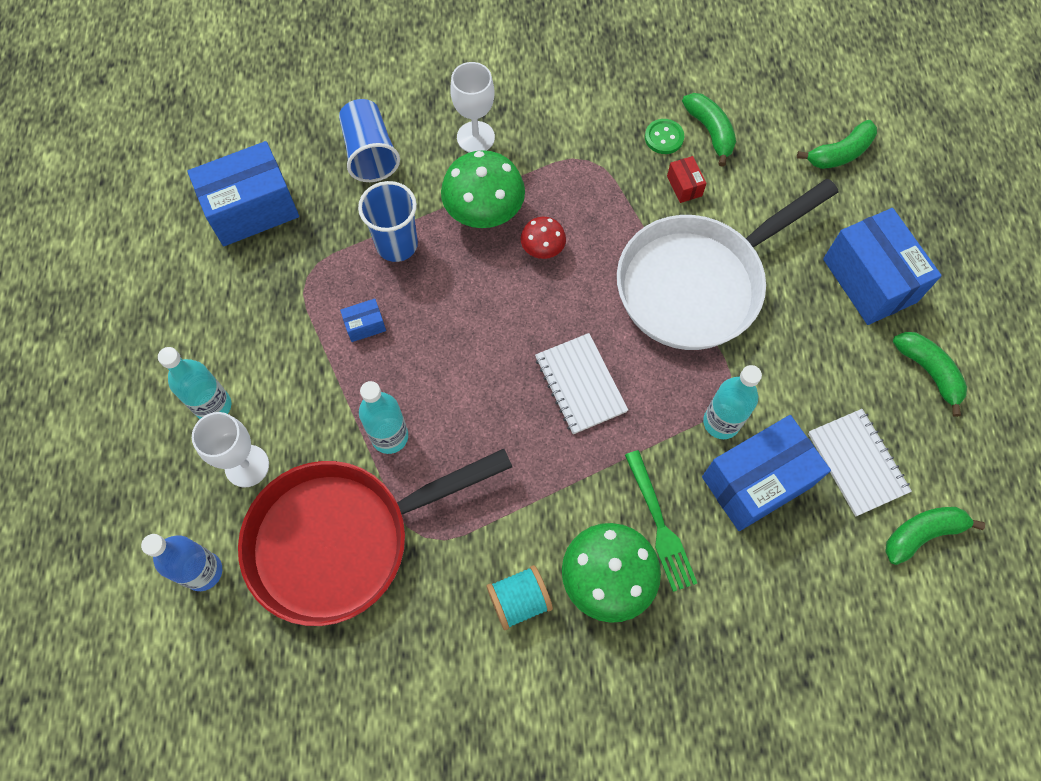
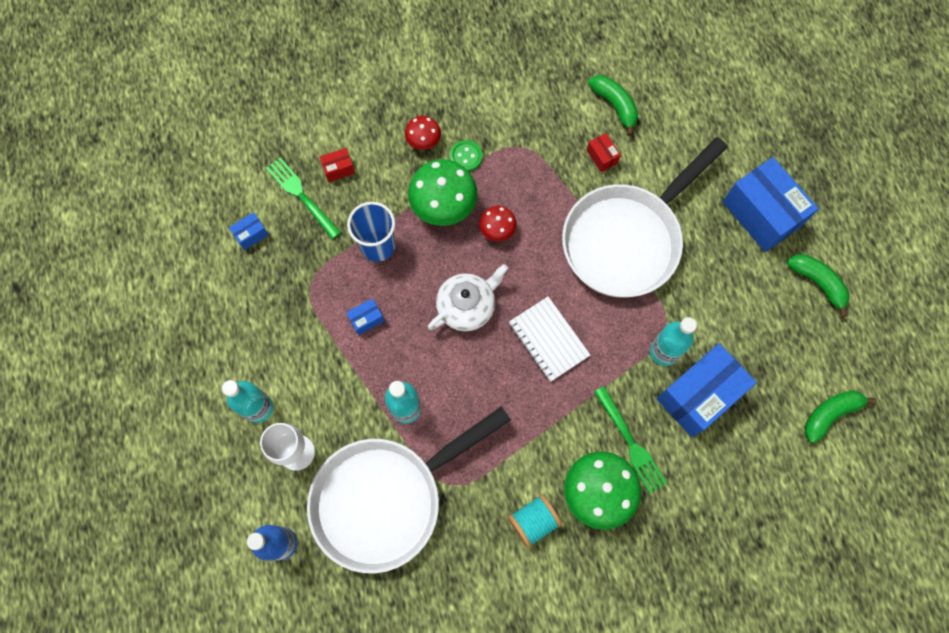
camera: 10 degrees left, 5 degrees up
(252, 209) = (251, 235): blue box -> blue box, size x0.43
(320, 175) = (301, 195): none -> green fork
(342, 540) = (386, 498): red pan -> white pan
(370, 153) = (338, 169): blue cup -> red box
(475, 137) = (423, 141): white goblet -> red mushroom
(489, 329) = (467, 306): none -> white teapot
(664, 137) = (578, 117): green button -> green button (466, 156)
(839, 153) = (722, 108): green banana -> none
(857, 463) = (773, 366): white notebook -> none

